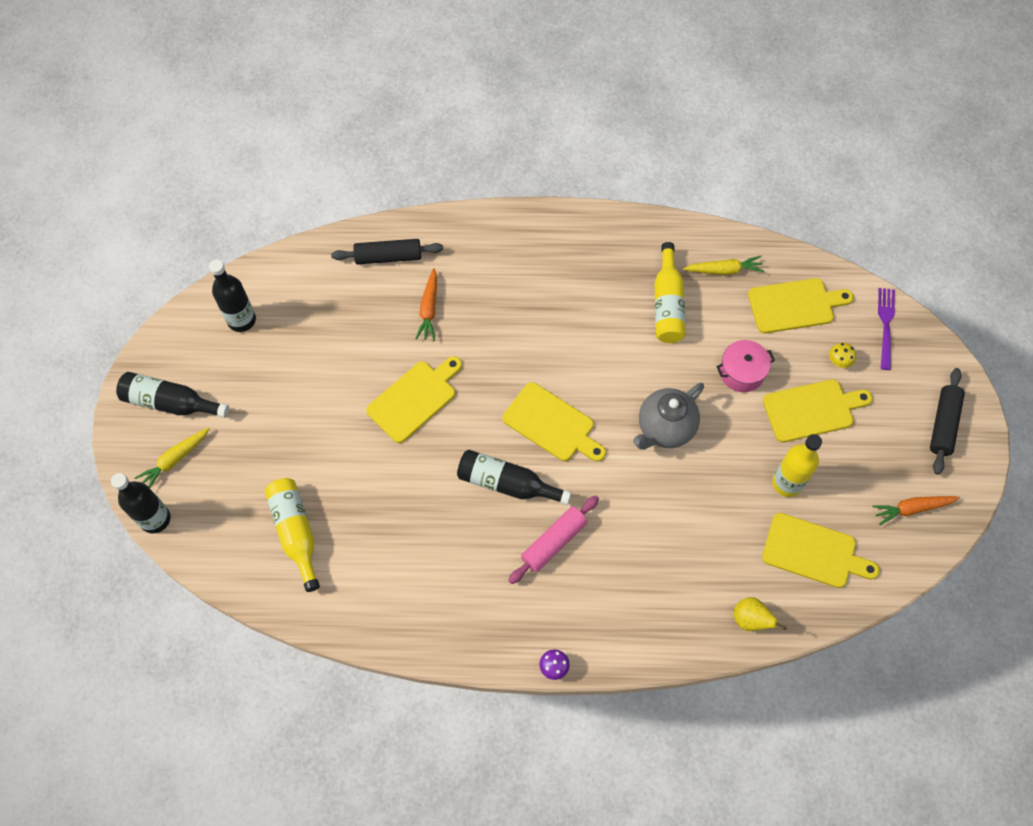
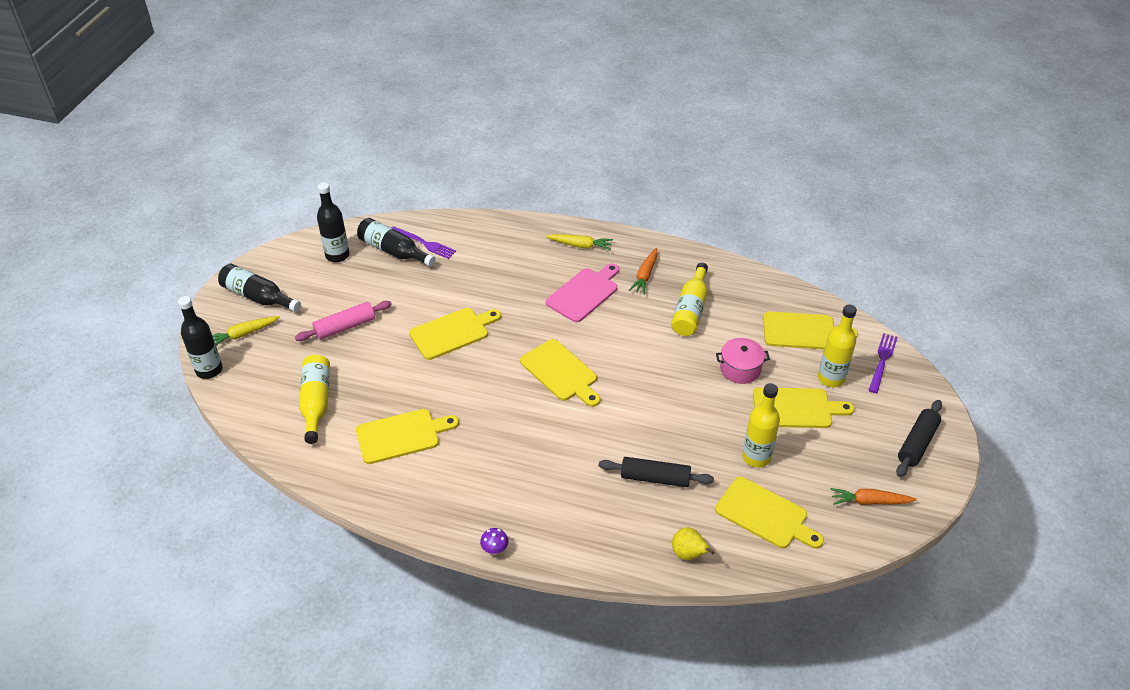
camera: 15 degrees right, 20 degrees down
(338, 278) = (424, 243): none -> purple fork
(388, 257) = (470, 237): black rolling pin -> black rolling pin (655, 478)
(406, 551) = (401, 435): none -> yellow cutting board
(429, 309) = (489, 276): orange carrot -> orange carrot (645, 275)
(507, 483) = (506, 406): black bottle -> black bottle (393, 251)
(544, 308) = (584, 293): none -> pink cutting board
(554, 542) = (530, 456): pink rolling pin -> pink rolling pin (345, 327)
(665, 428) = (658, 395): grey teapot -> none
(724, 270) = (747, 296): yellow carrot -> yellow carrot (580, 245)
(838, 362) = (831, 378): yellow mushroom -> yellow bottle

